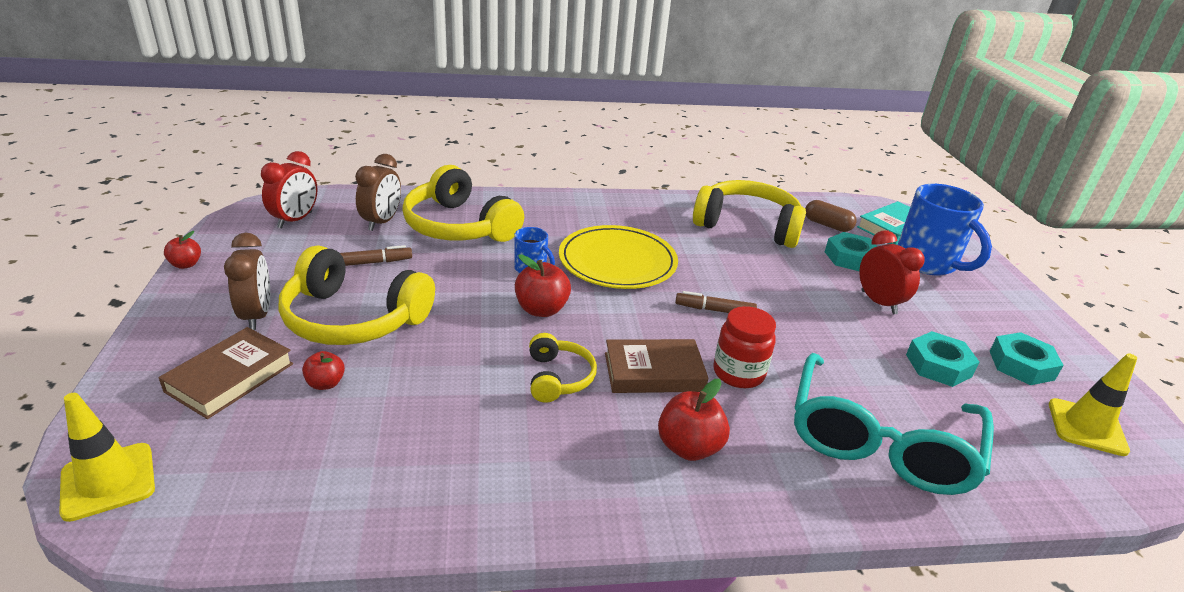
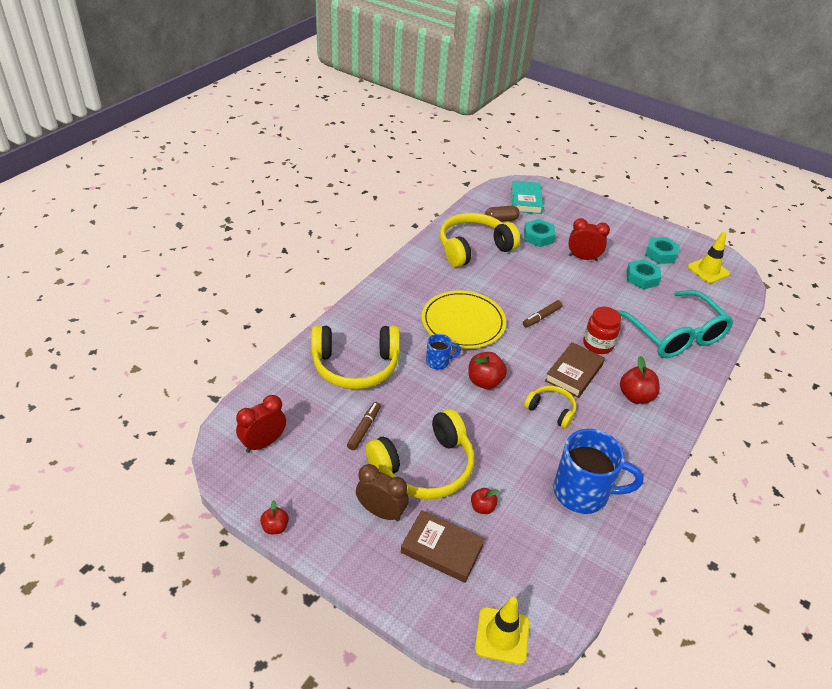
camera: 50 degrees left, 10 degrees up
(230, 377) = (442, 549): brown book -> brown book turned 45 degrees counterclockwise
(295, 220) = (263, 443): red clock -> red clock turned 105 degrees counterclockwise
(381, 222) = (312, 400): brown clock -> none
(927, 263) = (566, 216): blue mug -> blue mug (583, 493)

